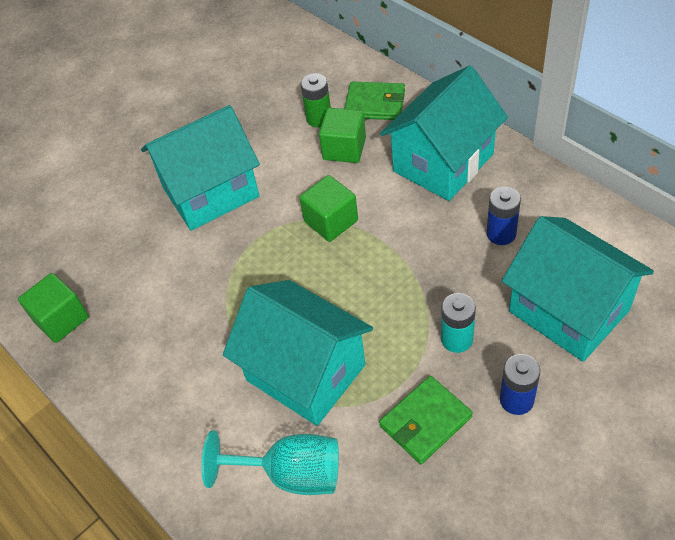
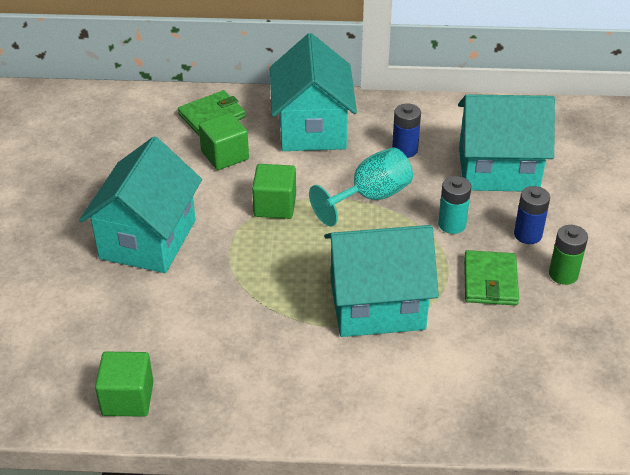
camera: 50 degrees left, 10 degrees down
(291, 474) = (444, 368): turquoise goblet -> turquoise goblet (370, 197)
(319, 118) = (177, 146): green battery -> green battery (563, 274)

